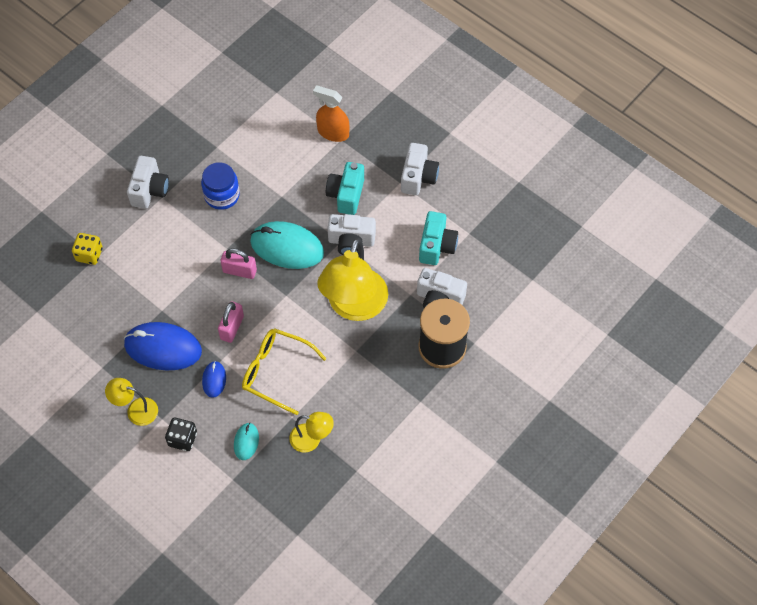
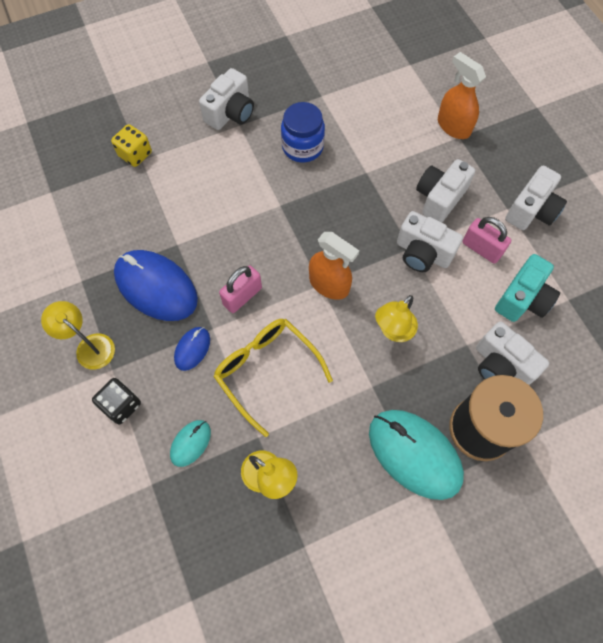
camera: 25 degrees right, 5 degrees up
(239, 271) = (282, 235): pink padlock -> pink padlock (481, 249)
(287, 247) = (346, 230): turquoise mouse -> turquoise mouse (414, 454)
(292, 293) = (329, 284): none -> orange spray bottle
(346, 195) = (439, 198): turquoise camera -> white camera
(354, 306) = (393, 331): yellow lamp -> yellow lamp, size x0.49

